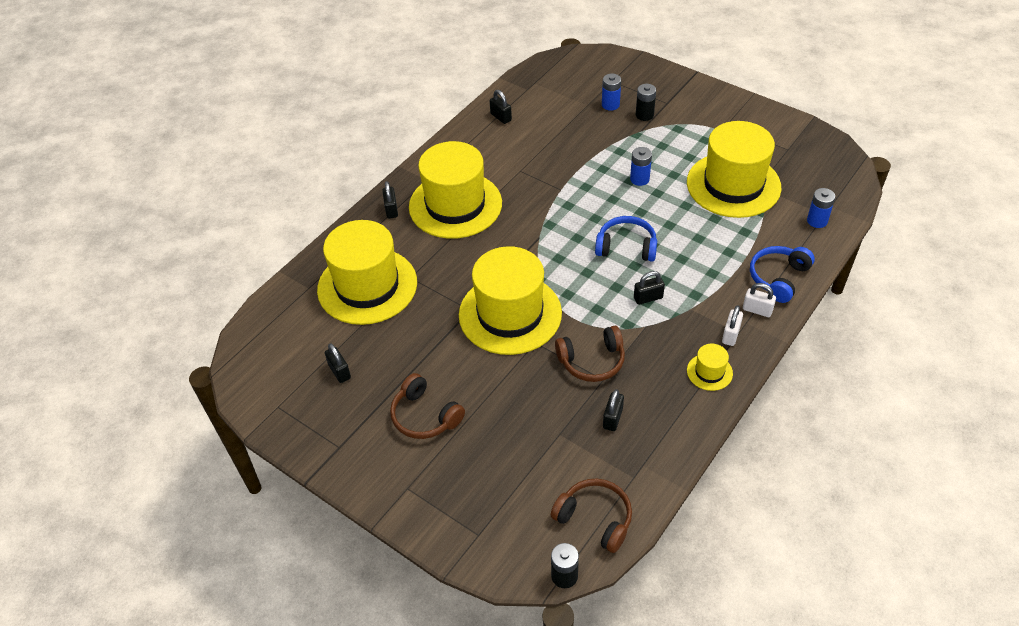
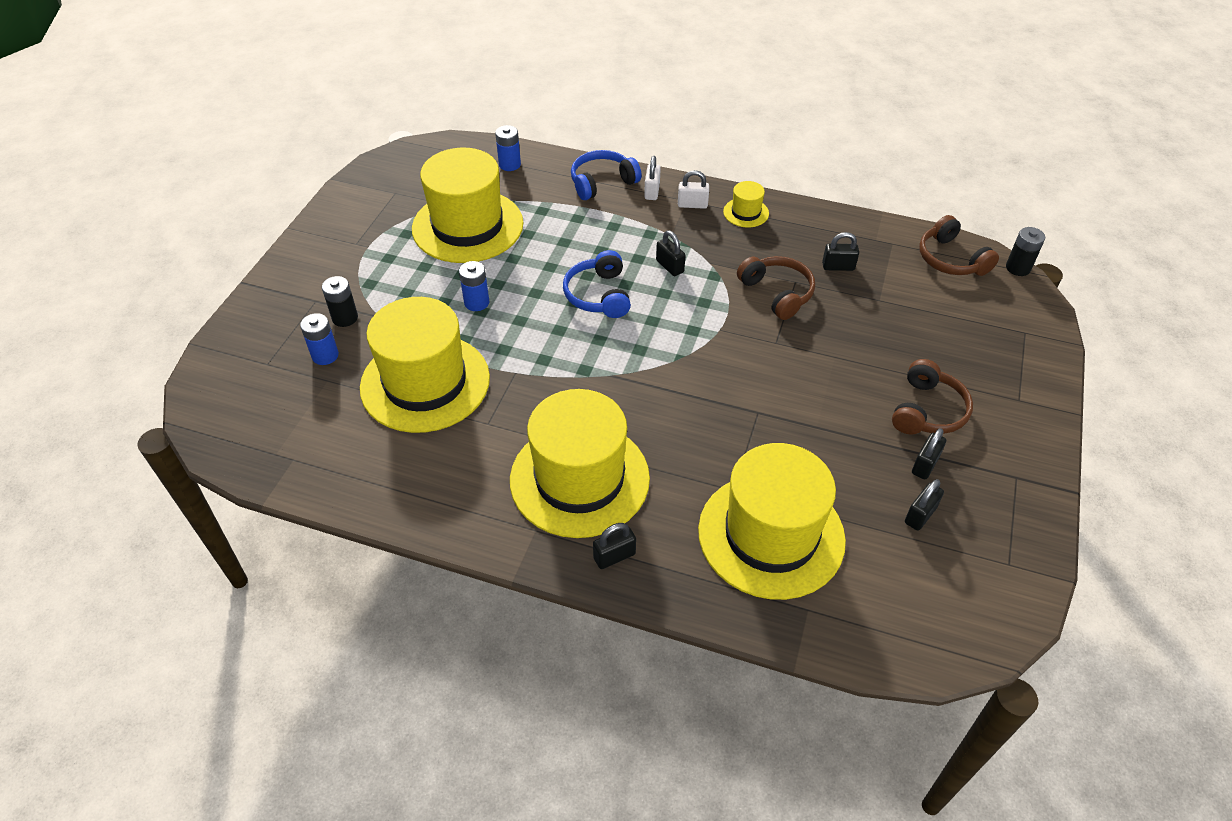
camera: 110 degrees left, 0 degrees up
(501, 117) = (369, 475): black padlock -> black padlock (925, 465)
(510, 314) = (746, 373): yellow hat -> yellow hat (425, 382)
(595, 518) = (950, 259): brown headphones -> brown headphones turned 45 degrees counterclockwise
(778, 278) = (602, 182): blue headphones -> blue headphones turned 135 degrees clockwise

